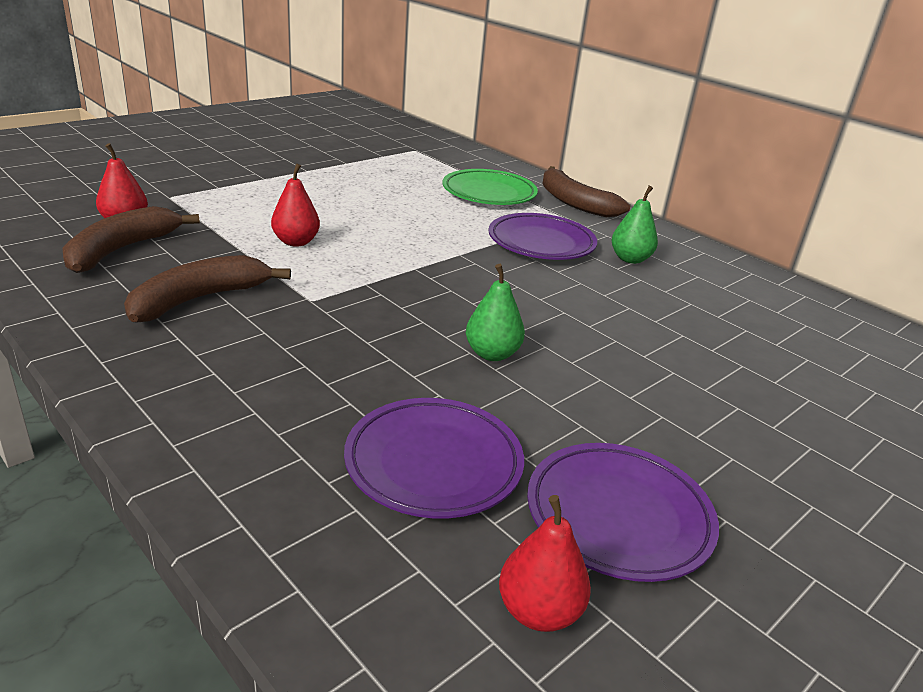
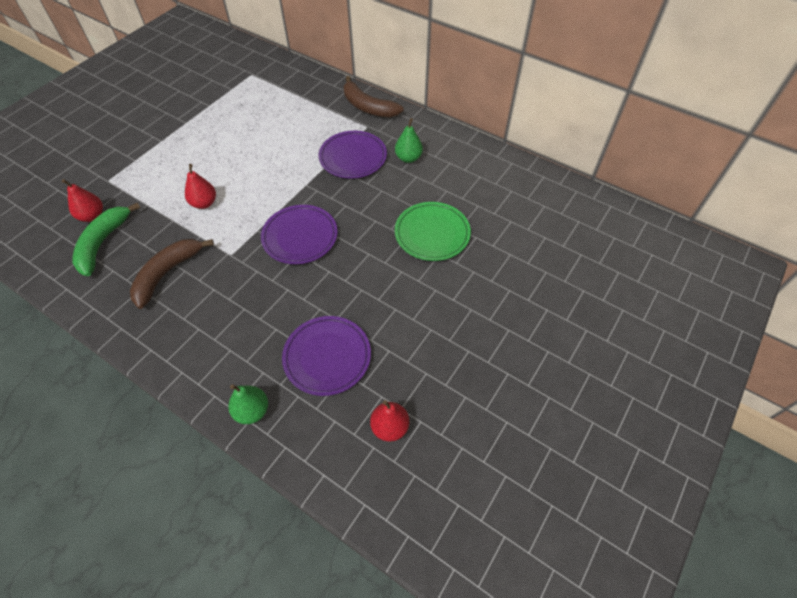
camera: 10 degrees left, 25 degrees up
(121, 250) = (103, 243): brown banana -> green banana
(489, 193) = (311, 112): green plate -> green plate (432, 234)
(492, 354) = (341, 269): green pear -> green pear (252, 411)
(618, 516) = (419, 364): purple plate -> purple plate (300, 237)

